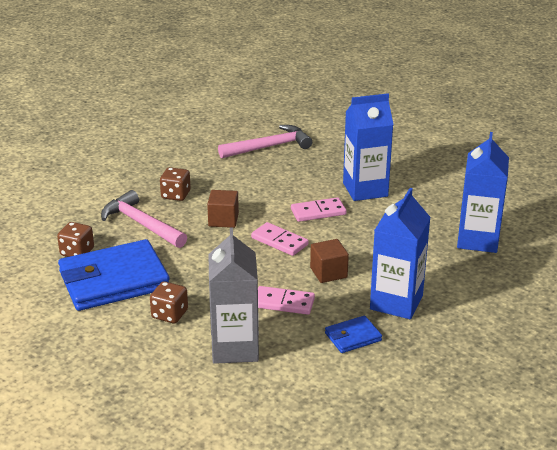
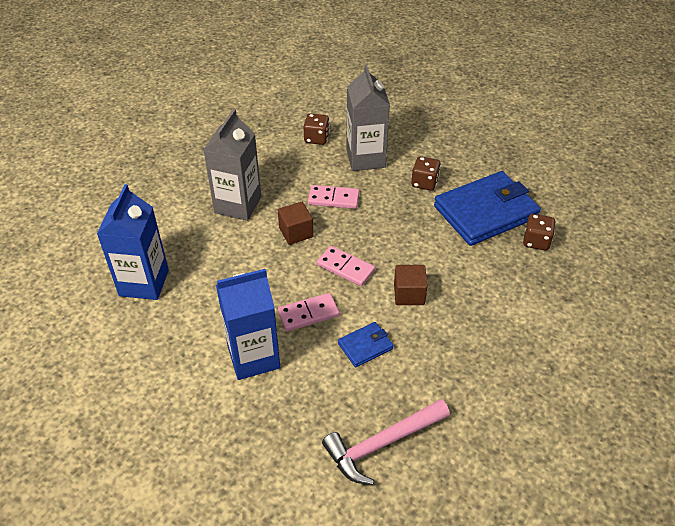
camera: 175 degrees right, 15 degrees up
(141, 224) = (492, 282): pink hammer -> none
(176, 195) = (474, 331): brown dice -> brown dice (316, 138)
(353, 337) = (276, 172): blue wallet -> blue wallet (365, 346)
(396, 302) = (238, 205): blue carton -> grey carton

